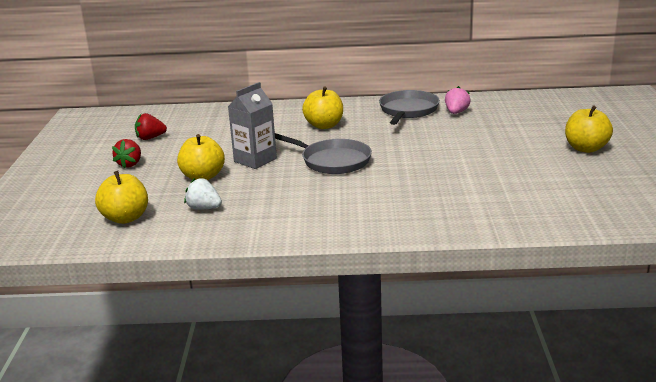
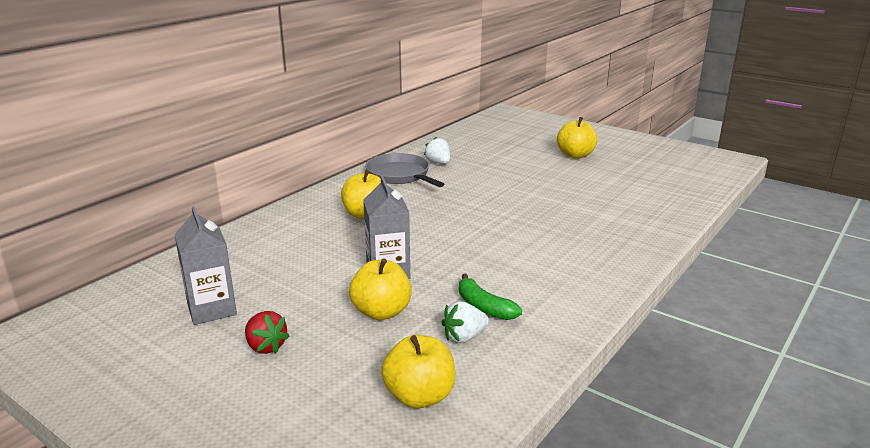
camera: 55 degrees left, 0 degrees up
(150, 138) = (212, 309): red strawberry -> grey carton
(249, 201) = (484, 307): none -> green banana
(332, 161) = (453, 239): grey pan -> none
(456, 112) = (438, 163): pink strawberry -> white strawberry

